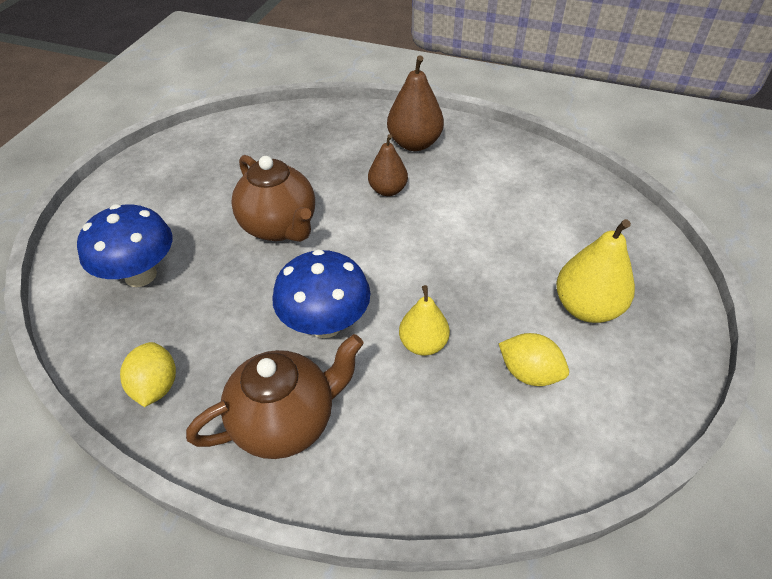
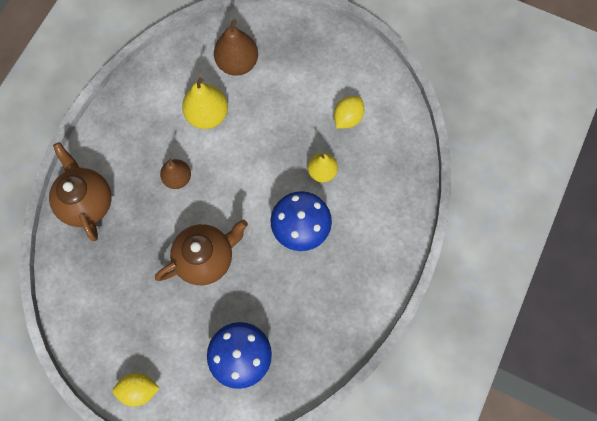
camera: 85 degrees left, 25 degrees up
(156, 386) = (337, 330): yellow lemon -> yellow lemon (139, 389)
(286, 422) = (368, 252): brown teapot -> brown teapot (87, 202)
(414, 143) = (124, 152): brown pear -> brown pear (237, 63)
(586, 307) = (305, 75): yellow pear -> yellow pear (207, 115)

